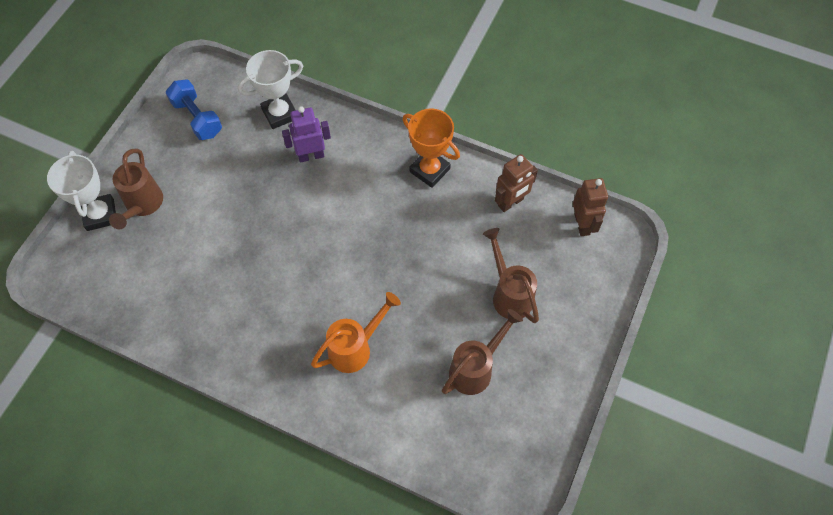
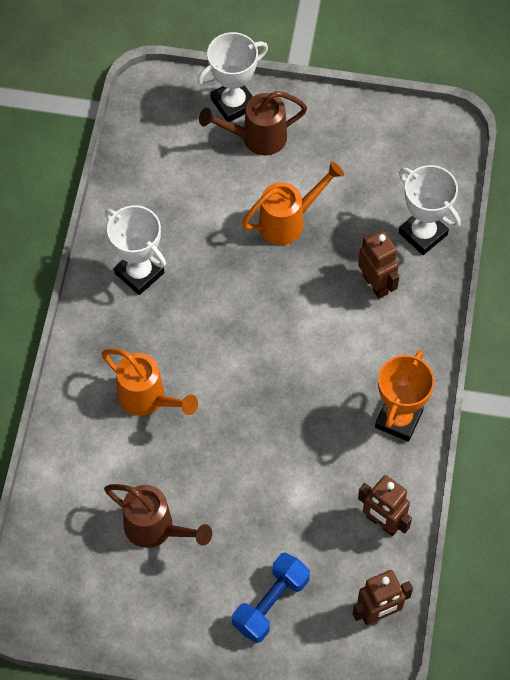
camera: 75 degrees right, 0 degrees up
(197, 118) = (386, 151): blue dumbbell -> blue dumbbell (271, 603)
(231, 201) = (289, 221): none -> orange watering can
(233, 327) = (139, 273): none -> white trophy
(311, 156) = (375, 284): purple robot -> brown robot
(509, 293) = (258, 546): brown watering can -> none

